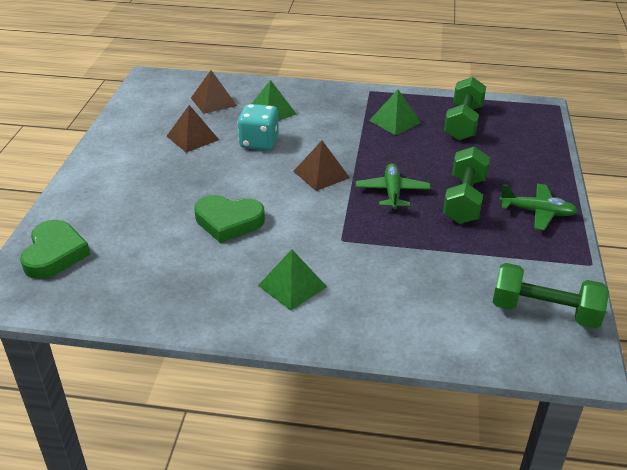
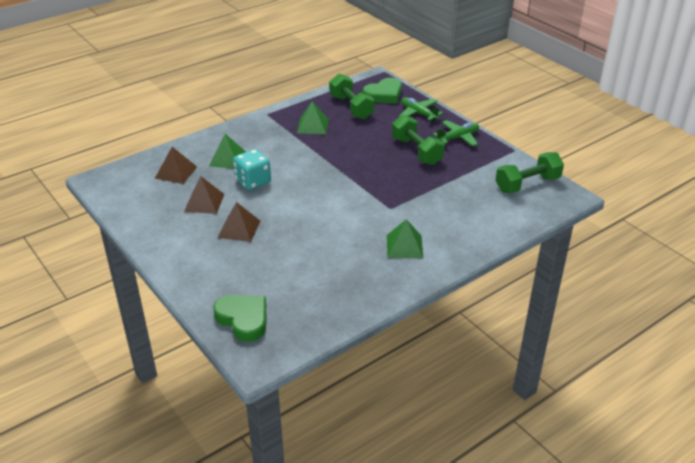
camera: 45 degrees left, 0 degrees up
(228, 221) = (315, 236): green heart -> green heart (384, 95)
(321, 174) = (322, 179): brown pyramid -> brown pyramid (239, 229)
(392, 192) = (375, 168): green plane -> green plane (418, 113)

